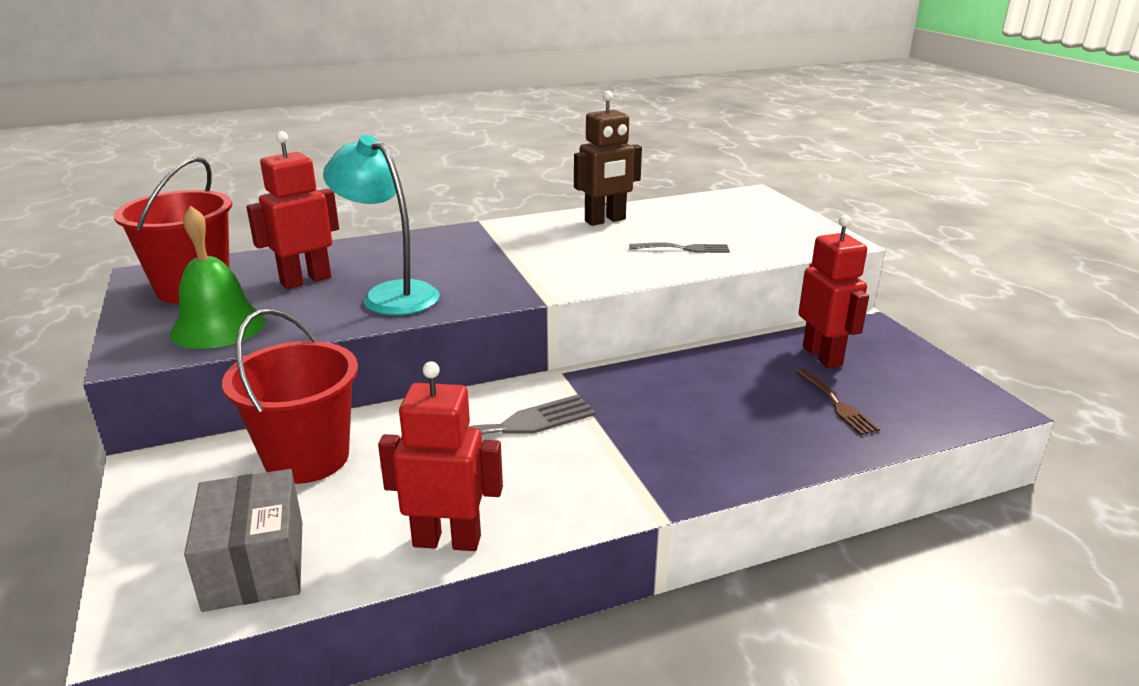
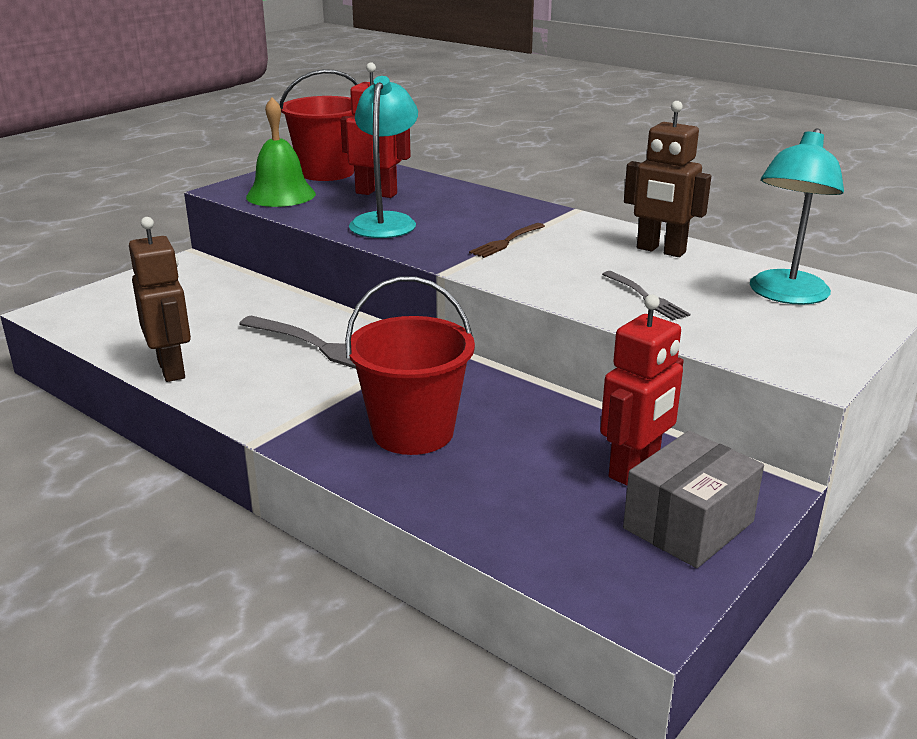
camera: 60 degrees right, 0 degrees up
(255, 565) = (113, 322): grey box -> grey box (688, 525)
(307, 458) = (231, 297): red bucket -> red bucket (413, 432)
(447, 540) = (172, 369): red robot -> brown robot
(721, 213) = (785, 295): none -> turquoise lamp
(836, 403) = (533, 495): brown fork -> brown fork (506, 241)

